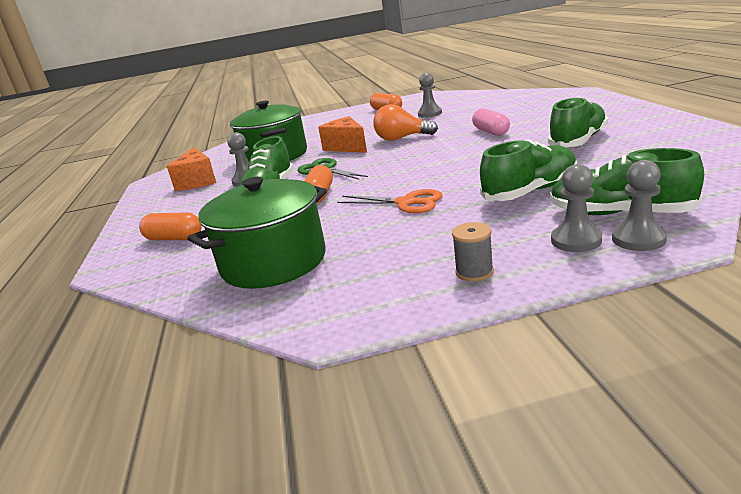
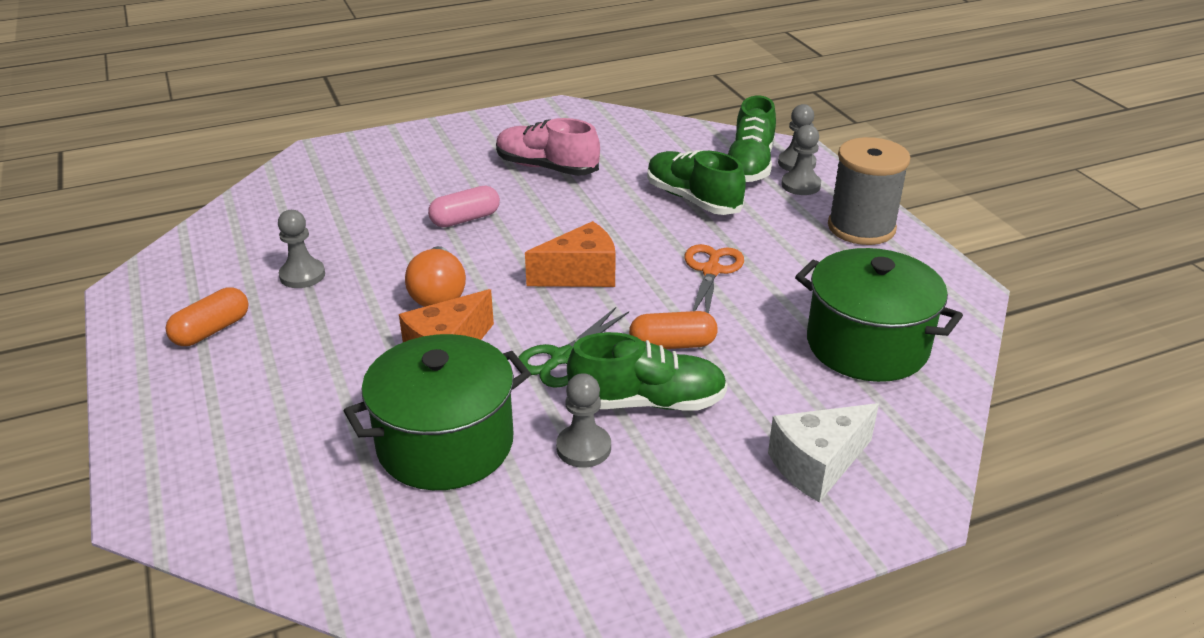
camera: 105 degrees left, 10 degrees up
(174, 238) = (817, 465): orange capsule -> white cheese
(197, 181) = (559, 534): orange cheese -> orange cheese (580, 275)
(474, 272) = (861, 227): grey spool -> grey spool, size x2.15
(578, 141) = (546, 168): green shoe -> pink shoe

